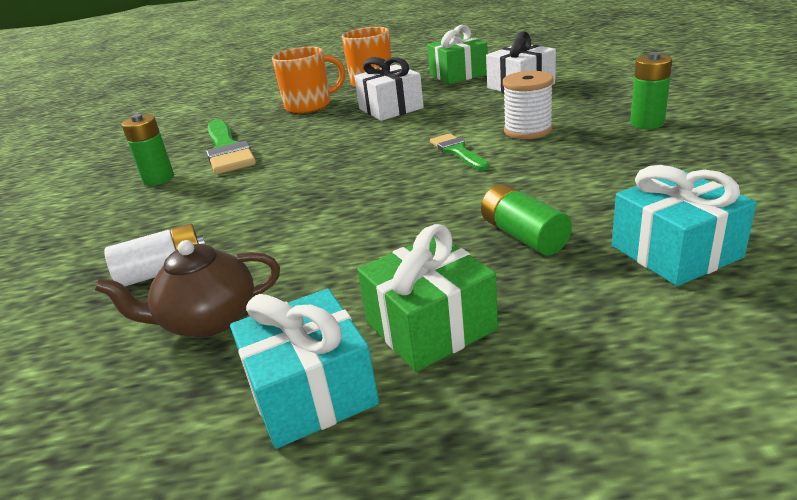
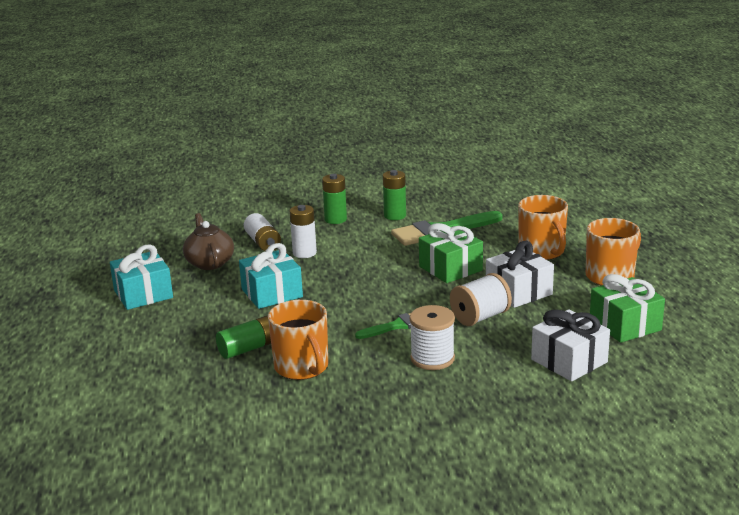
camera: 85 degrees right, 5 degrees down
(229, 229) = (304, 253): none -> white battery
(430, 326) = (174, 320): green gift -> green gift (450, 268)
(441, 119) = (480, 317): none -> white spool
(566, 192) = (302, 367): none -> orange mug
(647, 123) = (427, 420): green battery -> green battery (335, 219)
(675, 252) = (205, 397): turquoise gift -> turquoise gift (272, 293)

